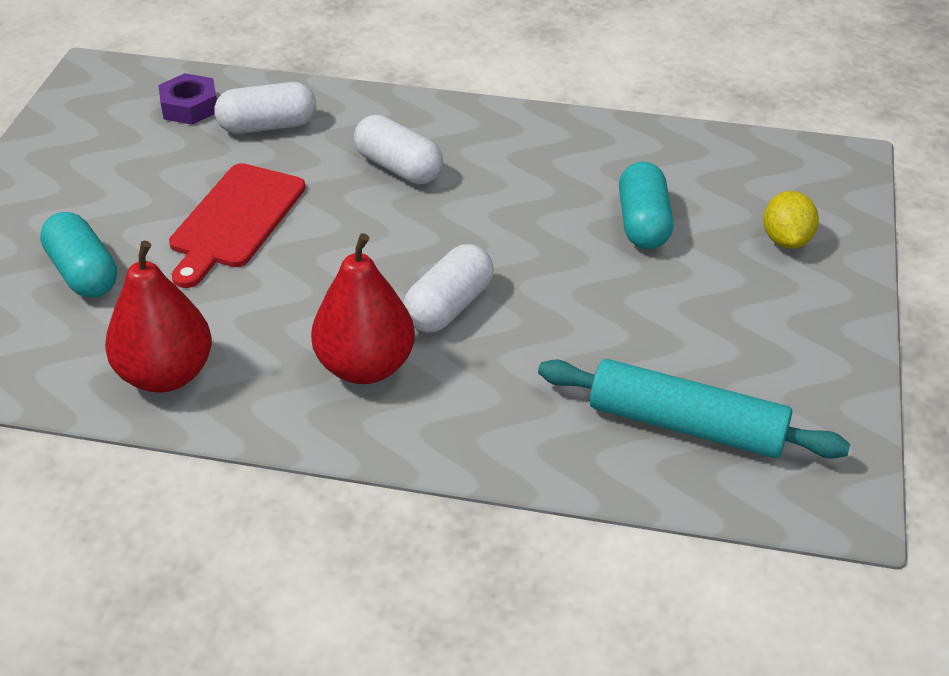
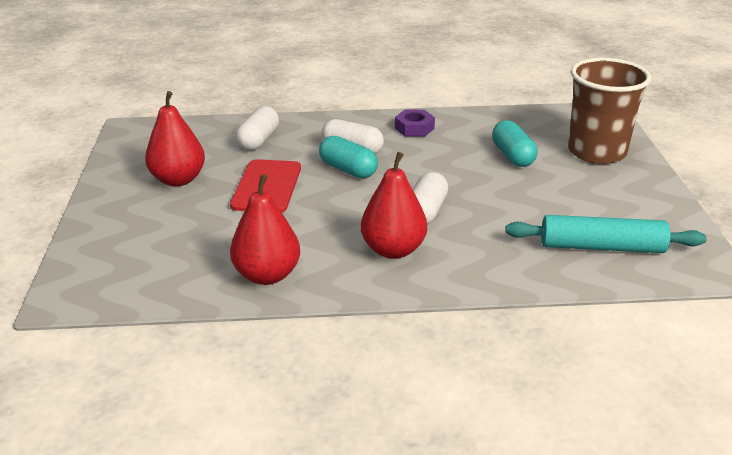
camera: 15 degrees left, 10 degrees down
(83, 273) = (180, 231): turquoise capsule -> turquoise capsule (348, 169)
(120, 180) = (178, 180): none -> red pear
(189, 106) = (203, 137): purple nut -> purple nut (414, 128)
(268, 126) = (258, 140): white capsule -> white capsule turned 45 degrees counterclockwise
(786, 240) = (596, 152): yellow lemon -> brown cup

